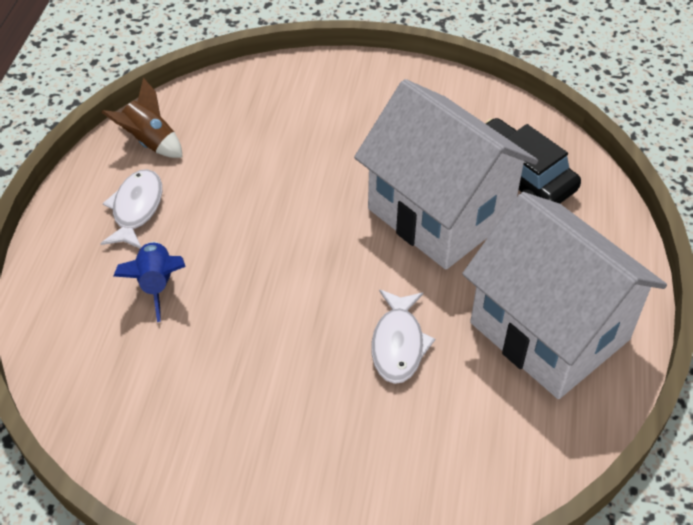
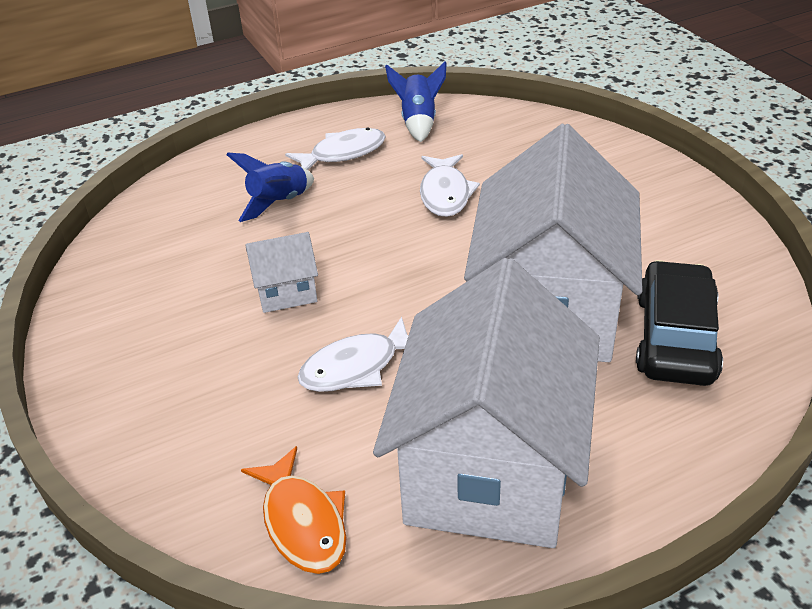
camera: 55 degrees right, 10 degrees down
(150, 142) = (418, 122): brown rocket -> blue rocket
(260, 184) = (445, 194): none -> white fish
(276, 340) = (286, 292): none -> white house
(515, 451) = (302, 522): none -> orange fish

